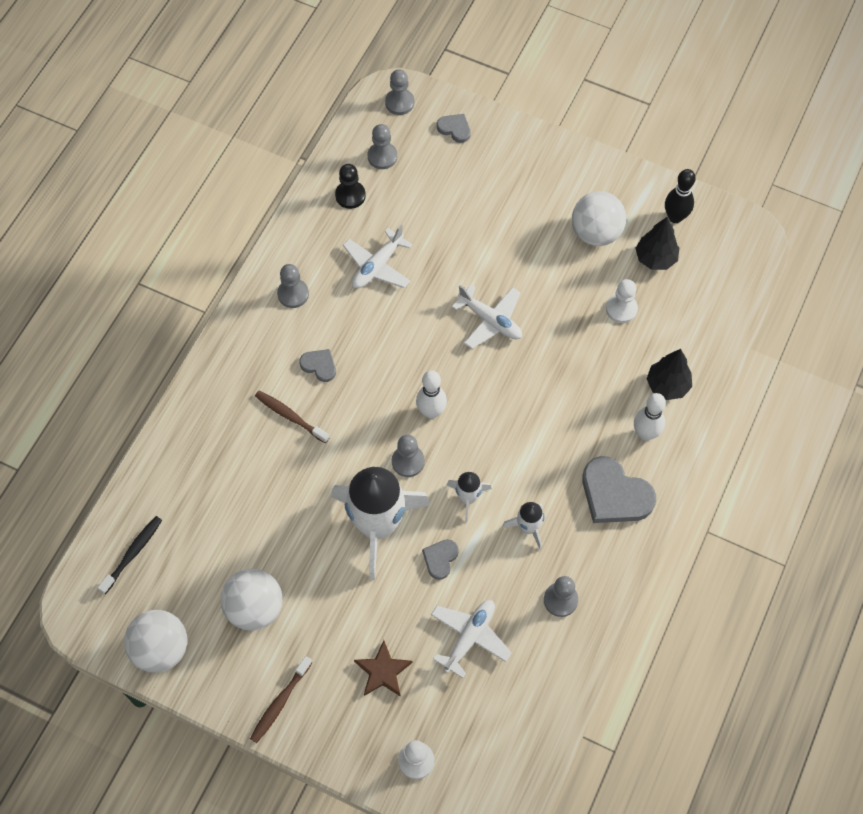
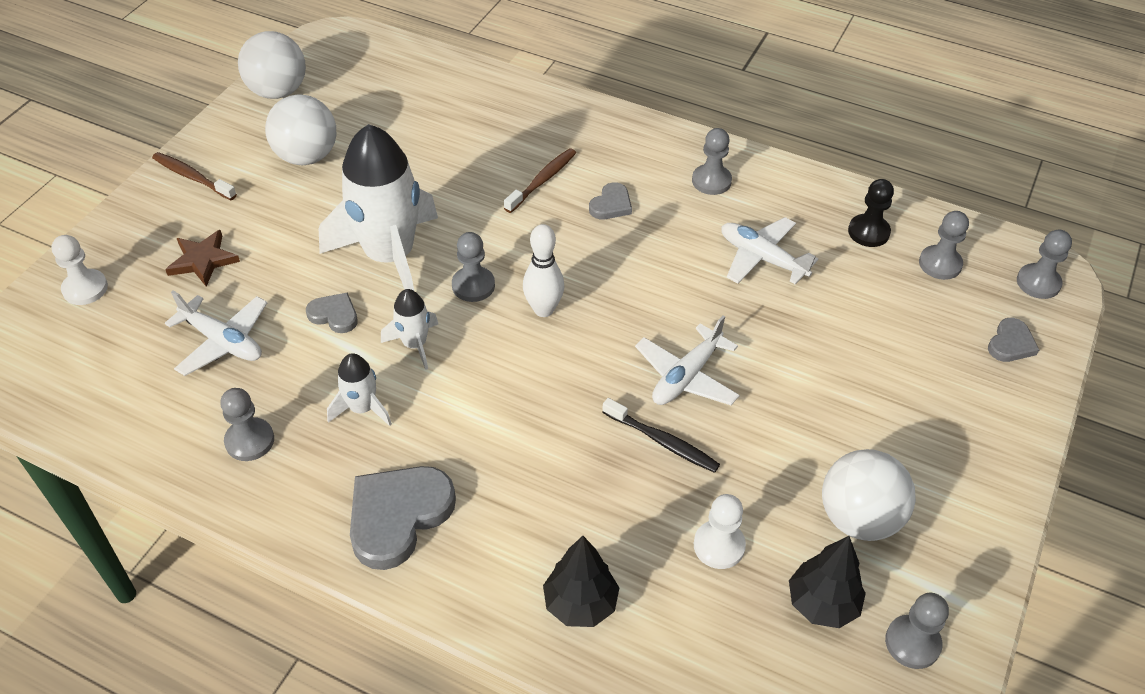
camera: 90 degrees right, 15 degrees down
(132, 554) = (387, 69): black toothbrush -> black toothbrush (662, 441)
(645, 433) = (496, 565): white bowling pin -> none
(675, 217) = (912, 643): black bowling pin -> grey pawn

